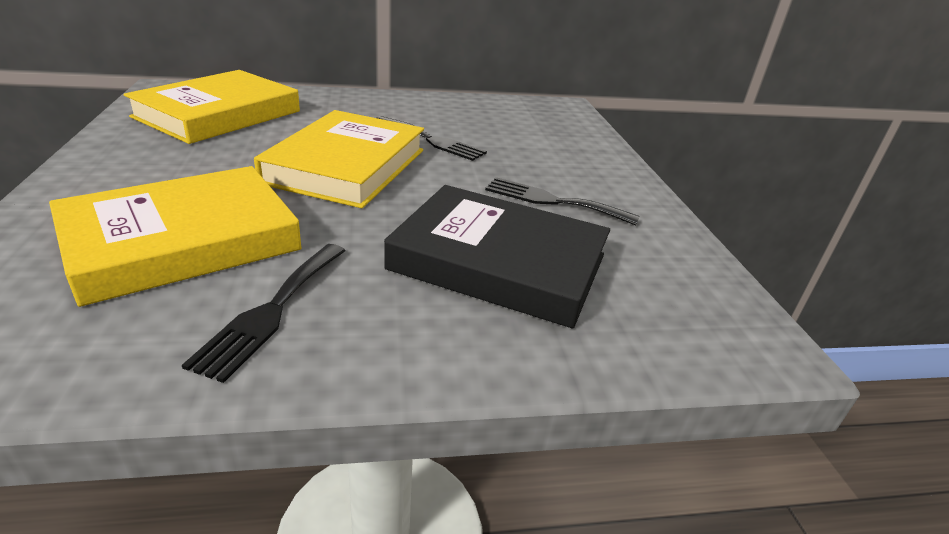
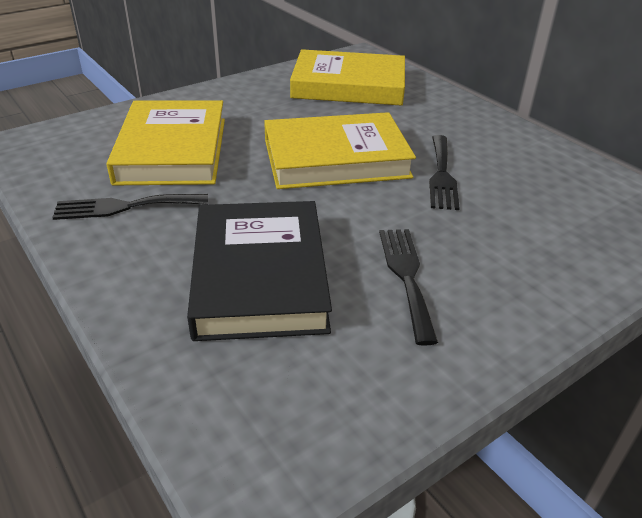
camera: 65 degrees right, 5 degrees up
(182, 241) = (172, 150): yellow book -> yellow book turned 60 degrees clockwise

